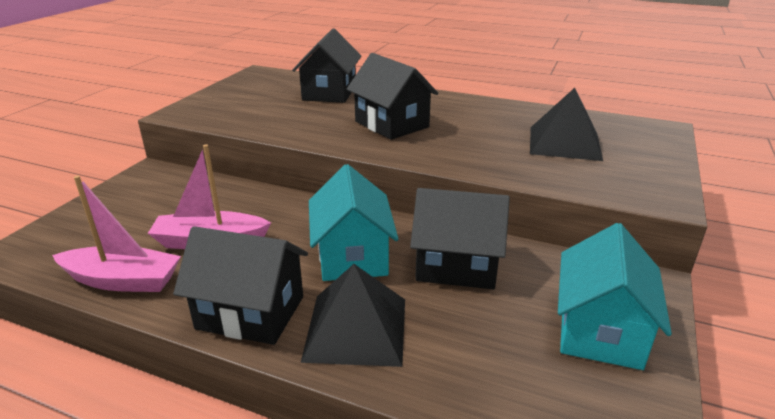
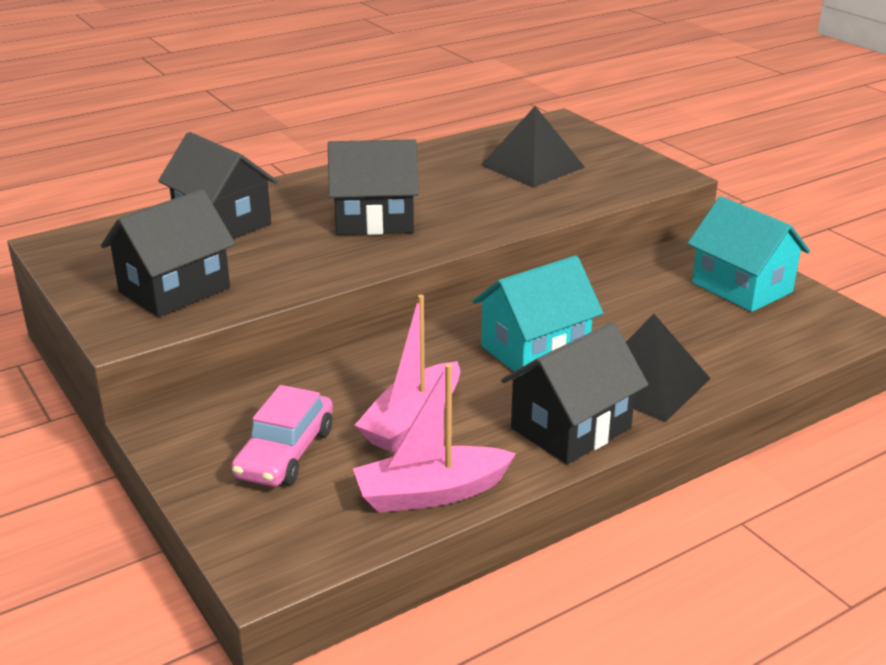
camera: 55 degrees left, 0 degrees up
(122, 280) = (431, 493): pink boat -> pink boat turned 150 degrees counterclockwise
(144, 213) = (285, 453): none -> pink car
(352, 256) = (535, 350): turquoise house -> turquoise house turned 60 degrees counterclockwise
(456, 265) = (605, 307): black house -> black house (174, 290)

